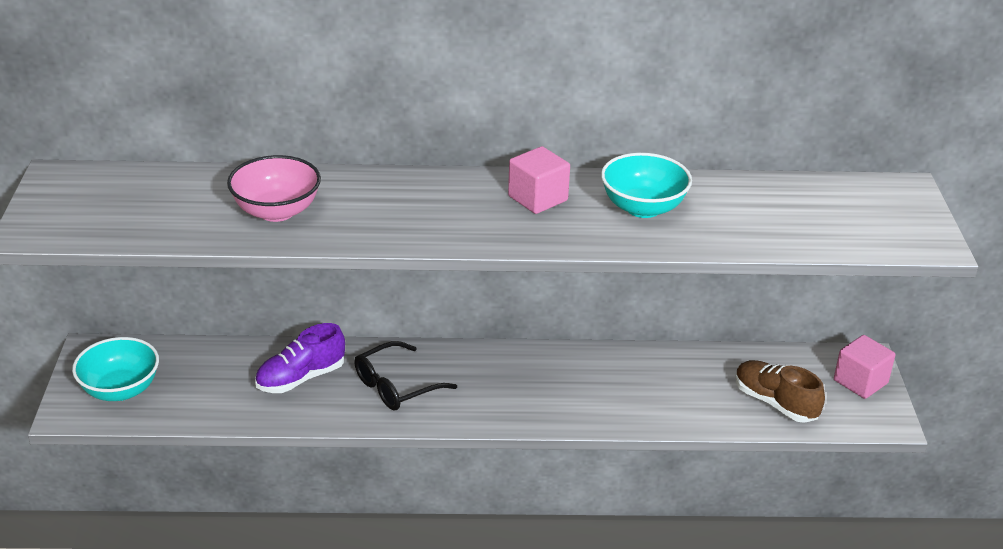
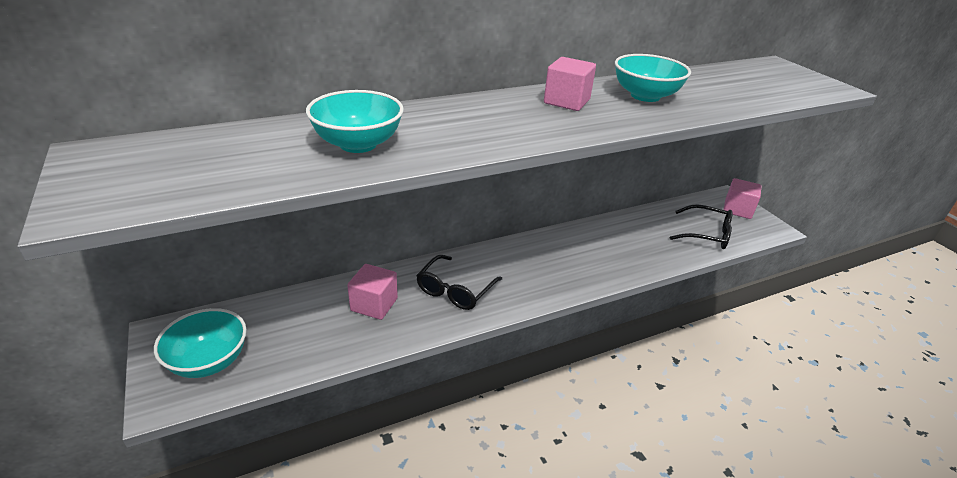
camera: 25 degrees left, 0 degrees up
(276, 211) = (358, 144): pink bowl -> turquoise bowl
(301, 378) = (374, 304): purple shoe -> pink cube
(775, 403) = (706, 234): brown shoe -> black glasses

